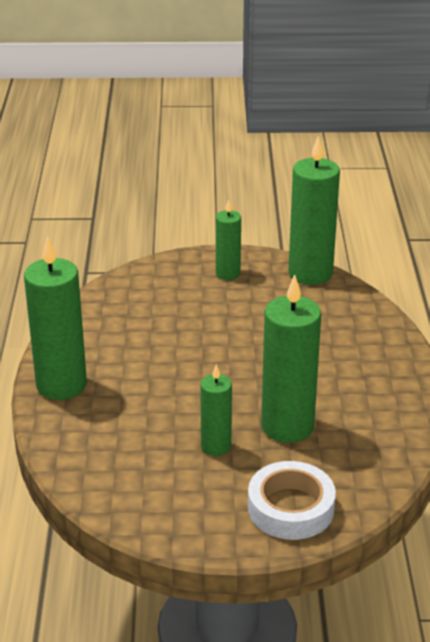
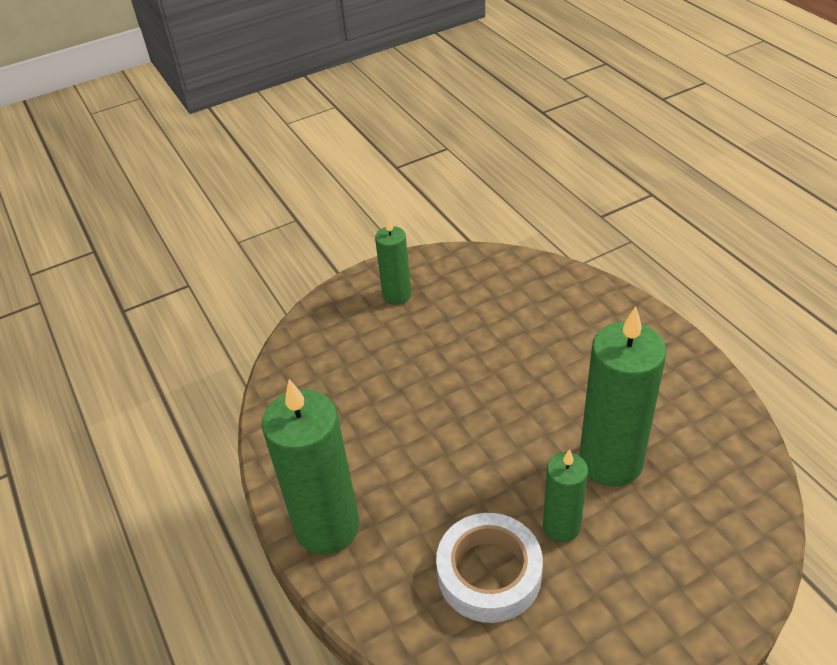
camera: 25 degrees left, 10 degrees up
(290, 508) = (702, 570): white tape -> white tape (489, 573)
(310, 273) = (478, 261): green candle -> none

